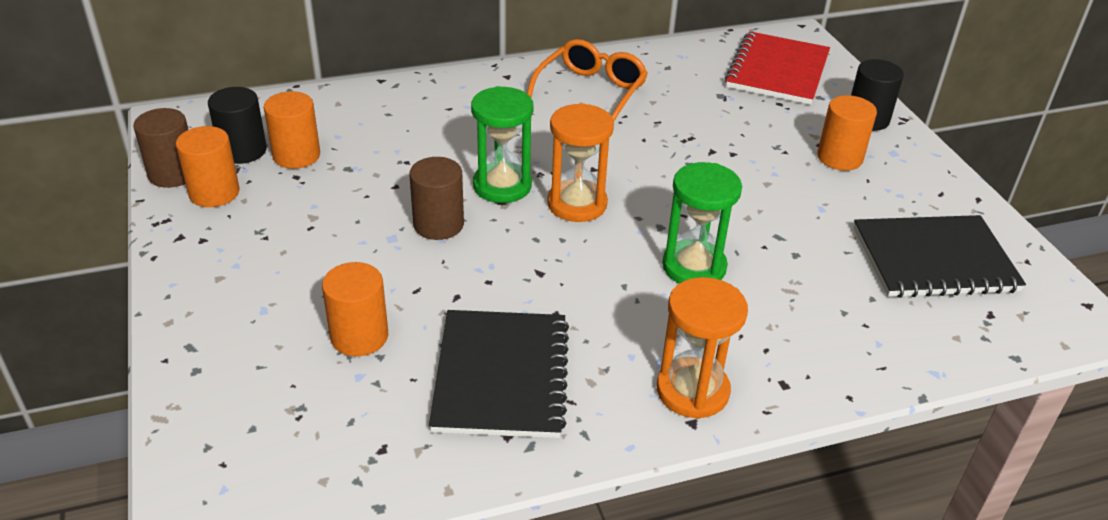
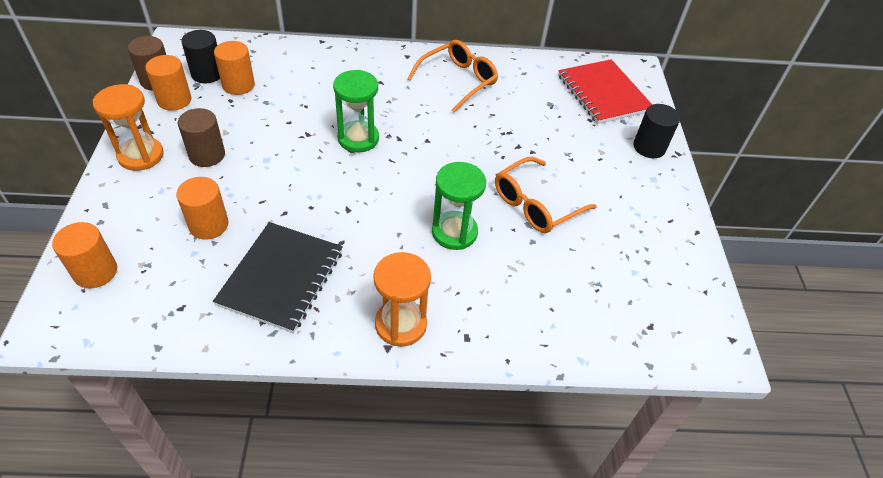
camera: 15 degrees right, 10 degrees up
(438, 224) = (301, 157): brown cylinder -> brown cylinder (207, 155)
(577, 204) = (401, 164): orange hourglass -> orange hourglass (141, 156)
(774, 212) = (535, 204): none -> orange glasses
(777, 71) = (603, 93): red notebook -> red notebook turned 60 degrees counterclockwise
(839, 158) = (609, 173): orange cylinder -> orange cylinder (95, 272)
(934, 259) = (633, 272): black notebook -> none

